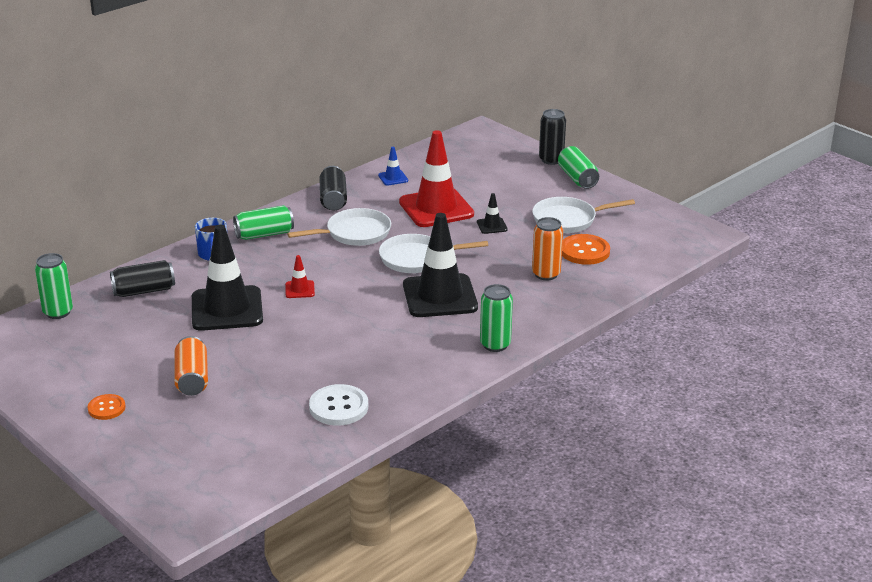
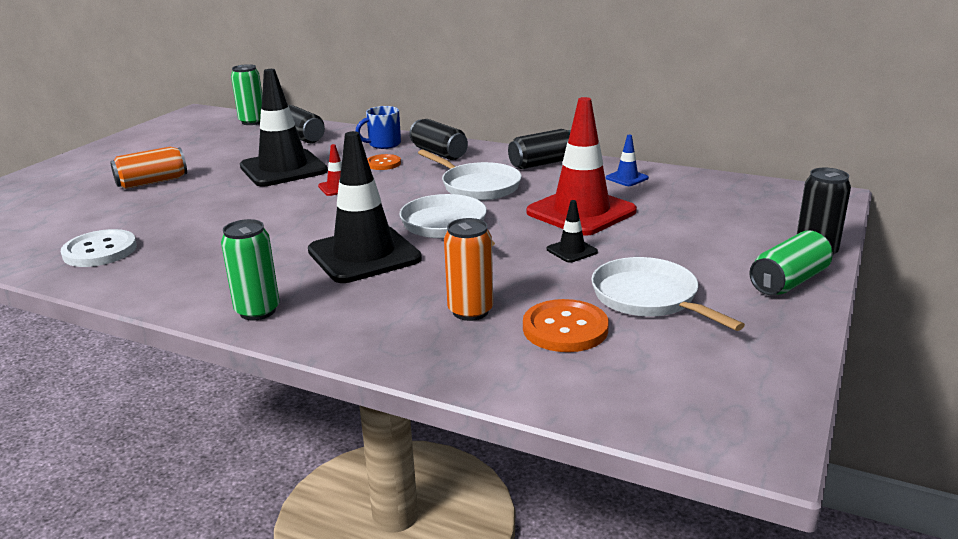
camera: 70 degrees right, 5 degrees down
(106, 408) = (100, 165): orange button -> orange button (383, 163)
(264, 234) = (439, 153): green can -> black can

